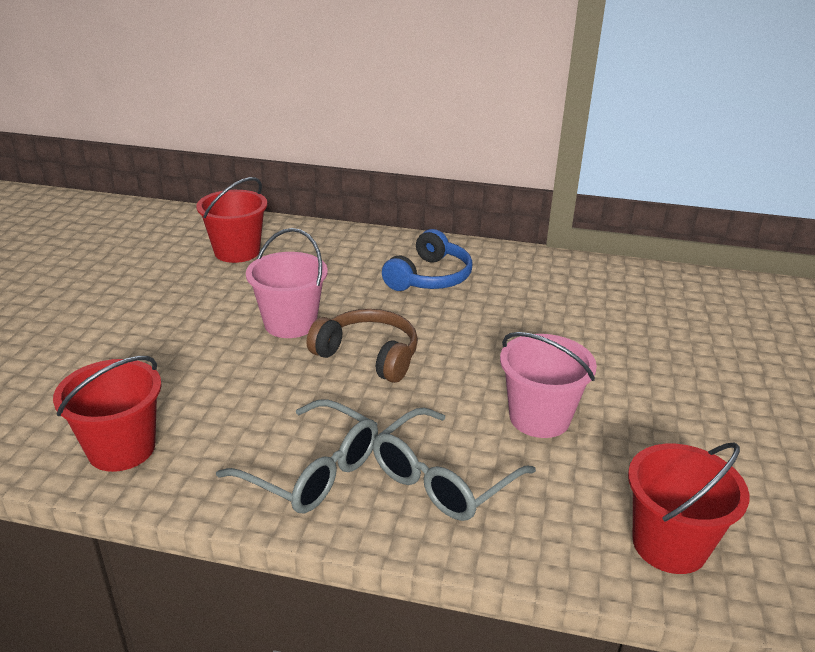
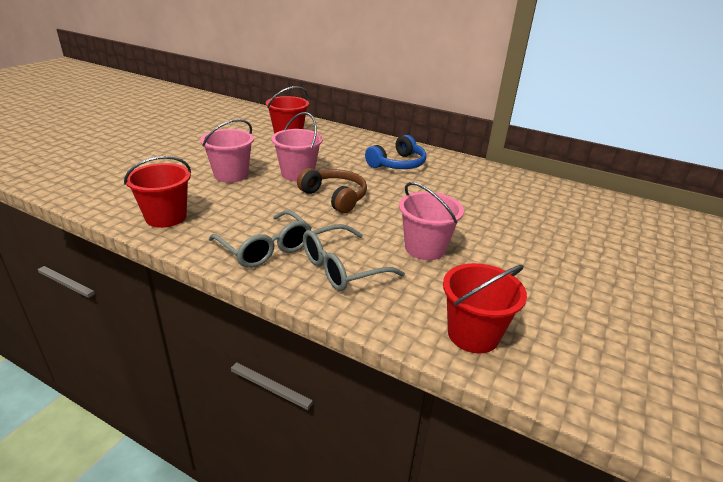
camera: 15 degrees right, 0 degrees up
(185, 346) = (231, 175): none -> pink bucket

